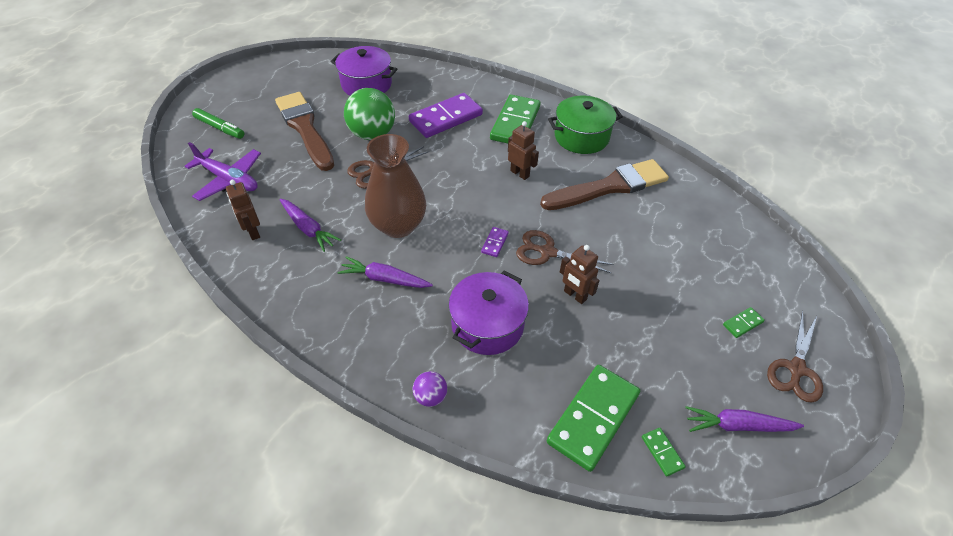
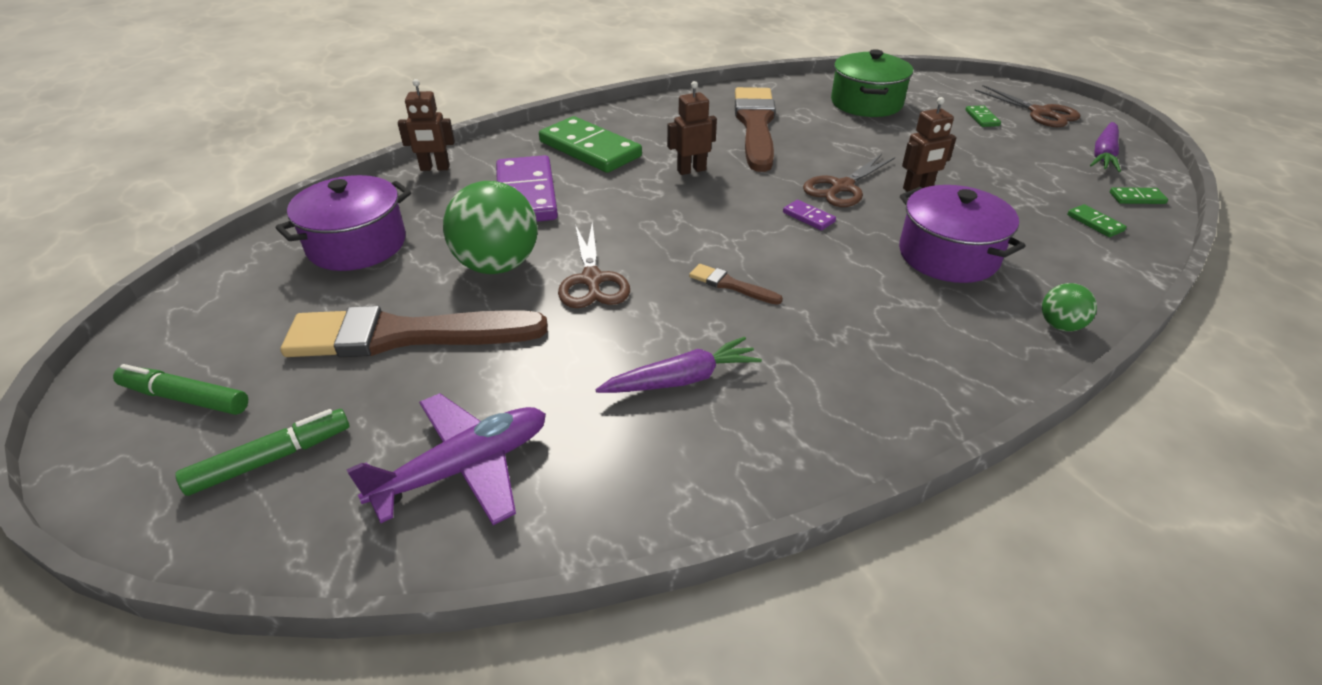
camera: 65 degrees left, 10 degrees down
(245, 91) = (185, 398): none -> green marker
(253, 232) = (647, 453): brown robot -> brown robot (435, 168)
(384, 279) = (836, 320): purple carrot -> none
(398, 225) = (731, 285): brown vase -> brown brush
(430, 396) = (1060, 325): purple ball -> green ball
(581, 137) = (656, 118): green pot -> green pot (866, 103)
(593, 418) = (1095, 223): green domino -> green domino, size x0.42

